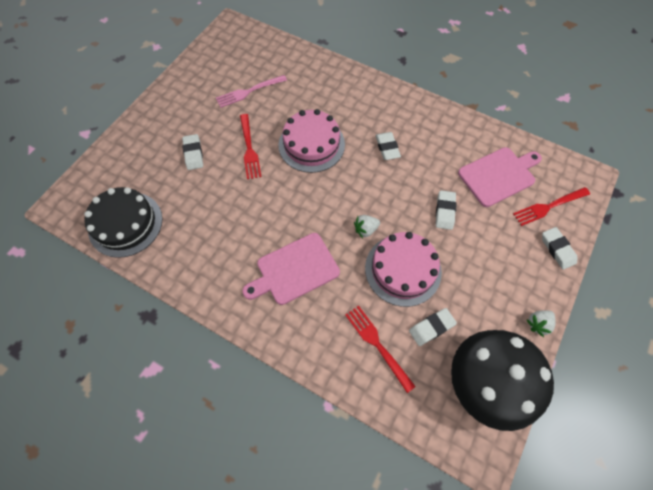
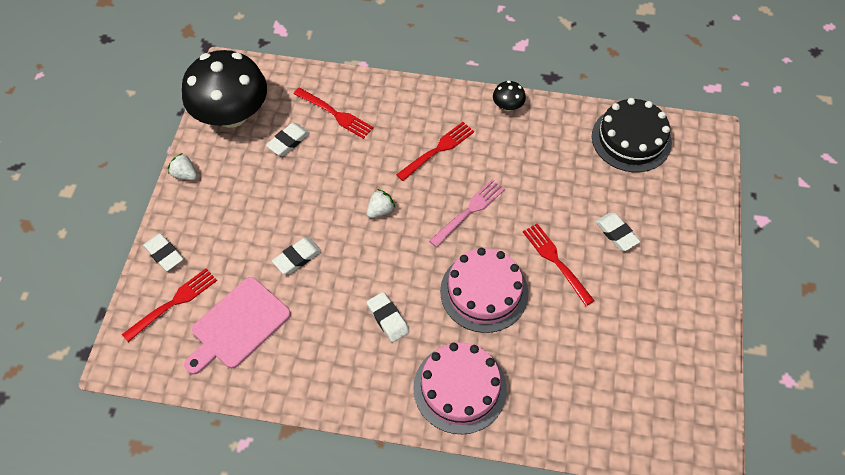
camera: 160 degrees right, 5 degrees down
(208, 295) = (507, 106): none -> black mushroom
(249, 92) = (605, 343): pink fork -> pink fork (469, 211)
(294, 270) = (438, 150): pink cutting board -> red fork
(403, 269) = (329, 183): pink cake -> pink cake (460, 388)
(444, 211) = (297, 258): white eraser -> white eraser turned 60 degrees clockwise
(538, 324) = (185, 174): white strawberry -> white strawberry turned 90 degrees counterclockwise

